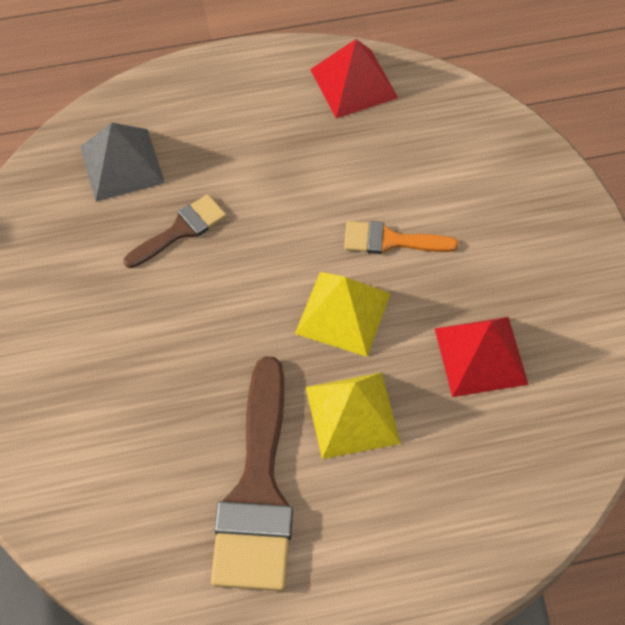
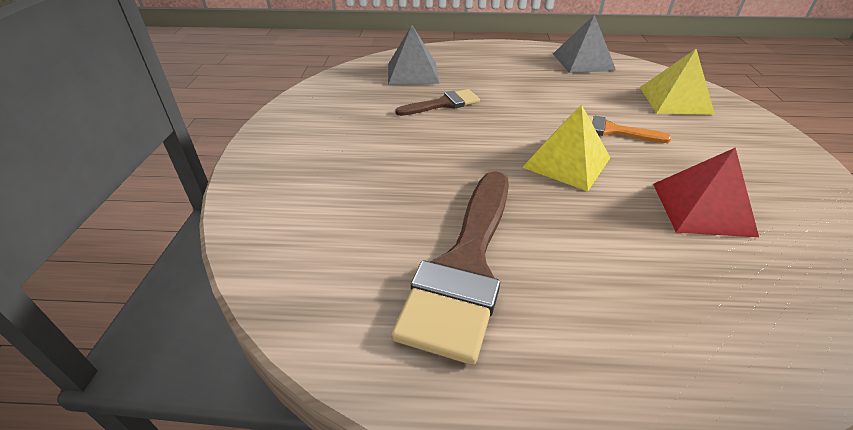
camera: 15 degrees right, 20 degrees down
(352, 414) = (570, 227): yellow pyramid -> yellow pyramid (675, 100)
(354, 83) = (583, 61): red pyramid -> grey pyramid

